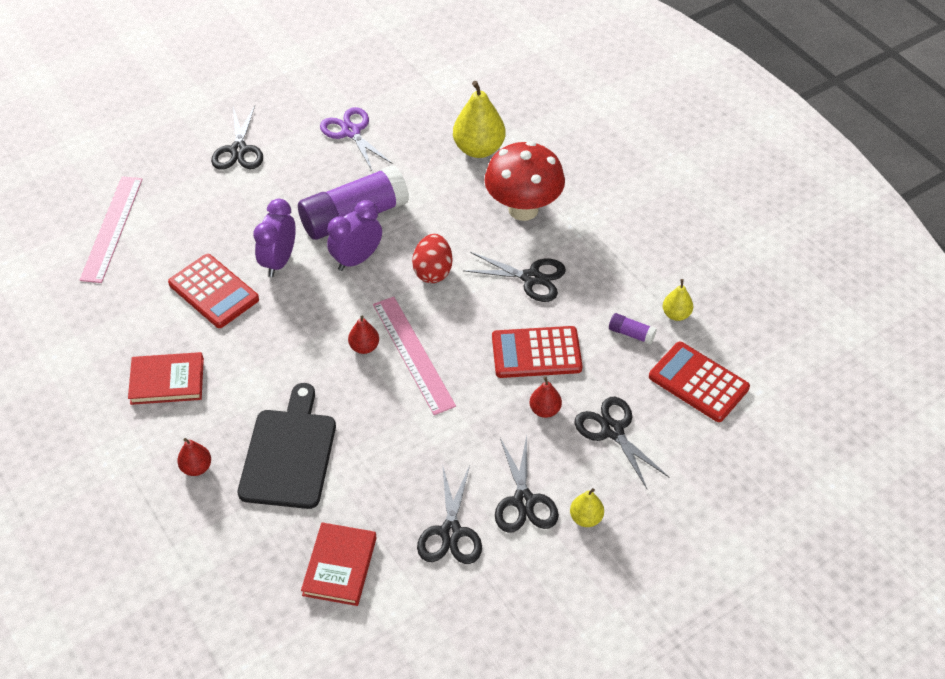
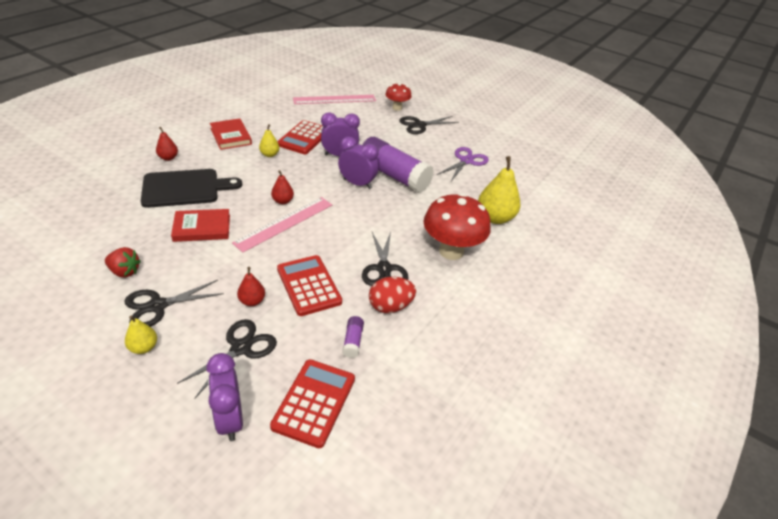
camera: 65 degrees right, 10 degrees down
(176, 160) = (397, 108): none -> red mushroom
(340, 566) = (94, 226): red book -> red book (202, 228)
(433, 271) = (364, 218): red egg -> red egg (390, 306)
(450, 532) = (125, 271): black scissors -> red strawberry
(676, 314) = (389, 370): yellow pear -> yellow pear (269, 154)
(700, 452) = (230, 419): none -> purple clock

